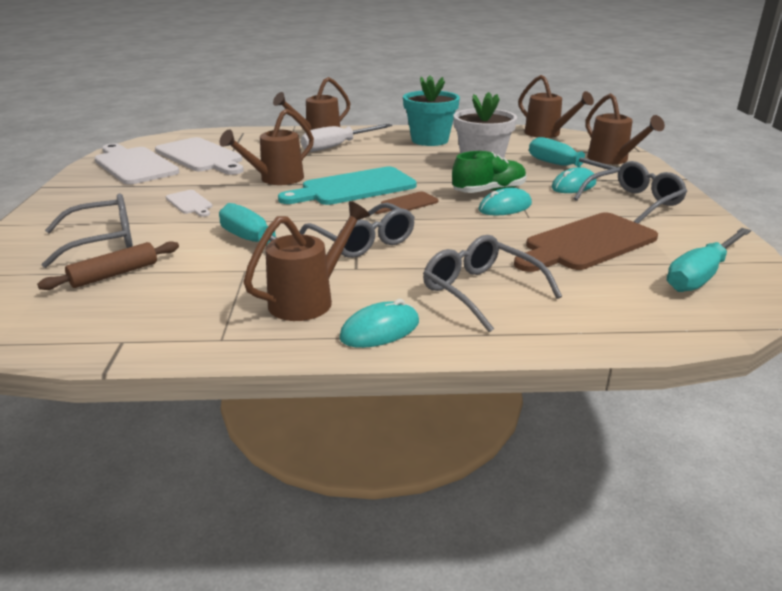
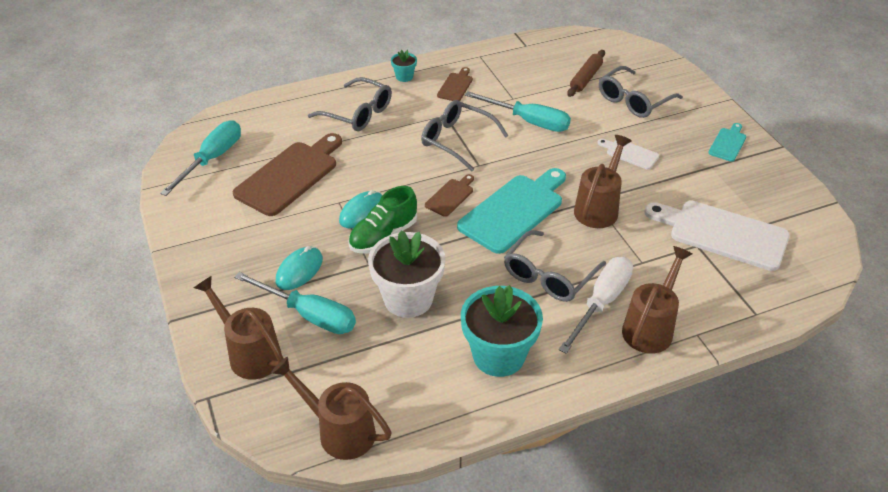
camera: 160 degrees right, 15 degrees up
(84, 195) = (728, 143): none -> turquoise cutting board
(133, 165) = (763, 199): white cutting board -> none
(308, 300) = (455, 86): brown watering can -> brown cutting board
(380, 330) = (404, 77): turquoise mouse -> turquoise flower pot
(633, 203) = (242, 249): grey glasses -> grey glasses (549, 275)

